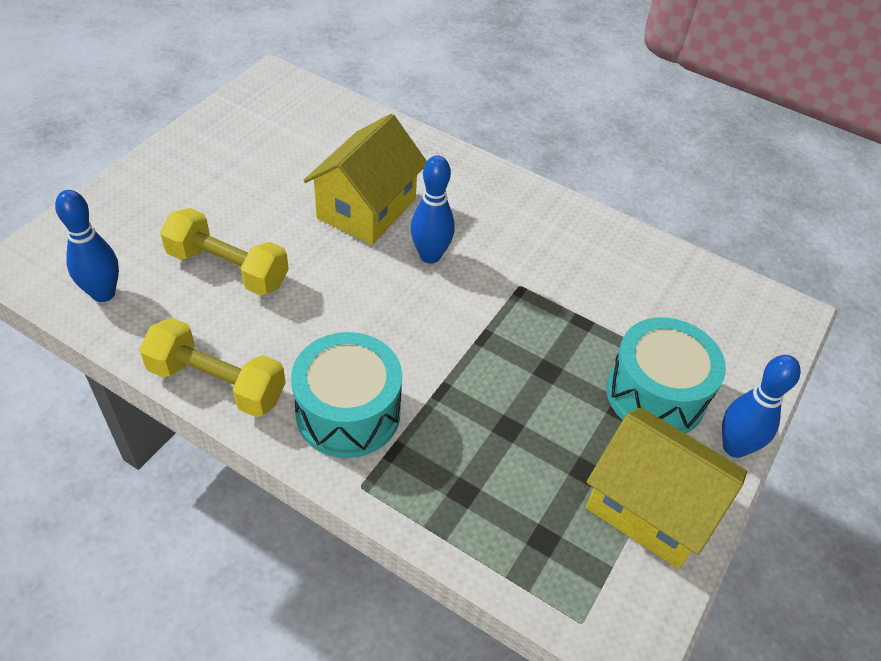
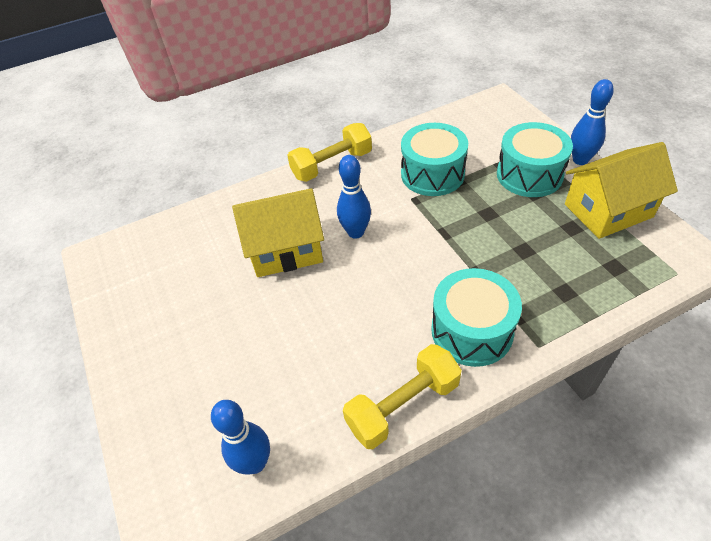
camera: 50 degrees left, 0 degrees up
(228, 268) = (287, 358): yellow dumbbell -> yellow dumbbell (332, 165)
(366, 208) = (286, 250): yellow house -> yellow house turned 75 degrees counterclockwise
(578, 291) = (432, 174): none -> turquoise drum

